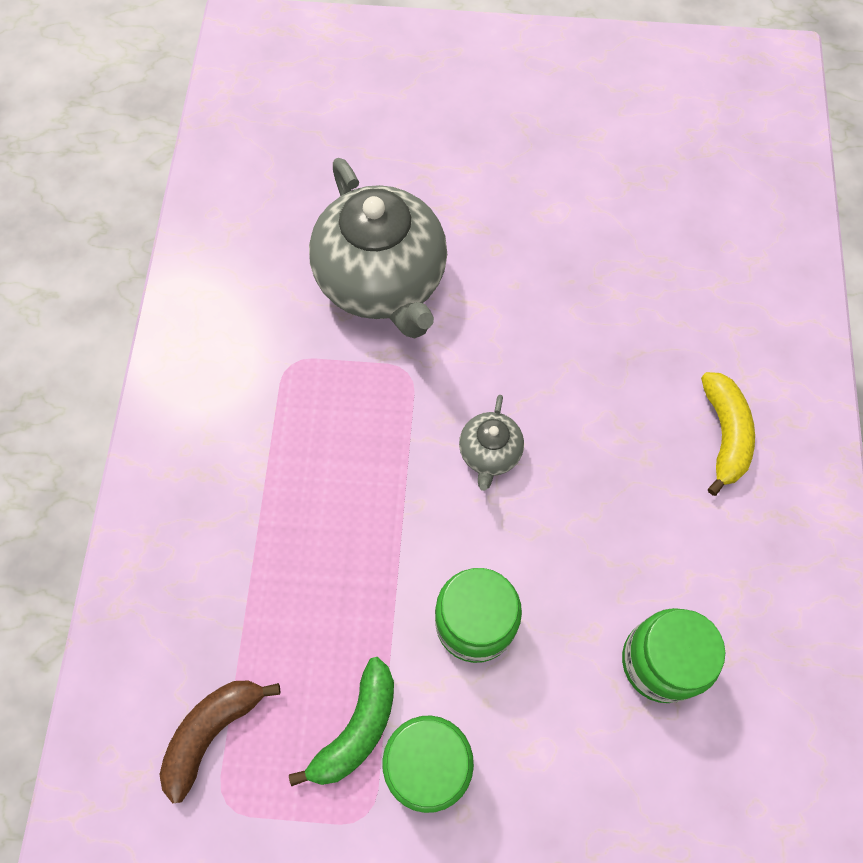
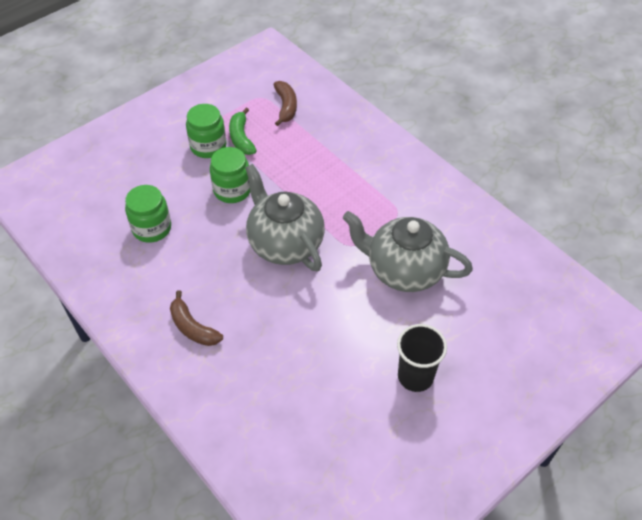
camera: 135 degrees right, 15 degrees down
(489, 453) = (284, 243): grey teapot -> grey teapot, size x2.23
(515, 162) = (415, 376): none -> black cup
(724, 434) = (193, 327): yellow banana -> brown banana

